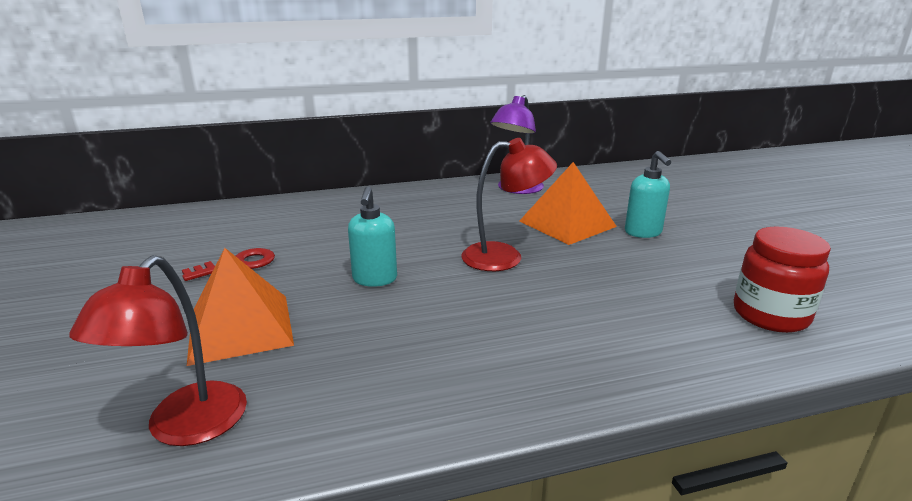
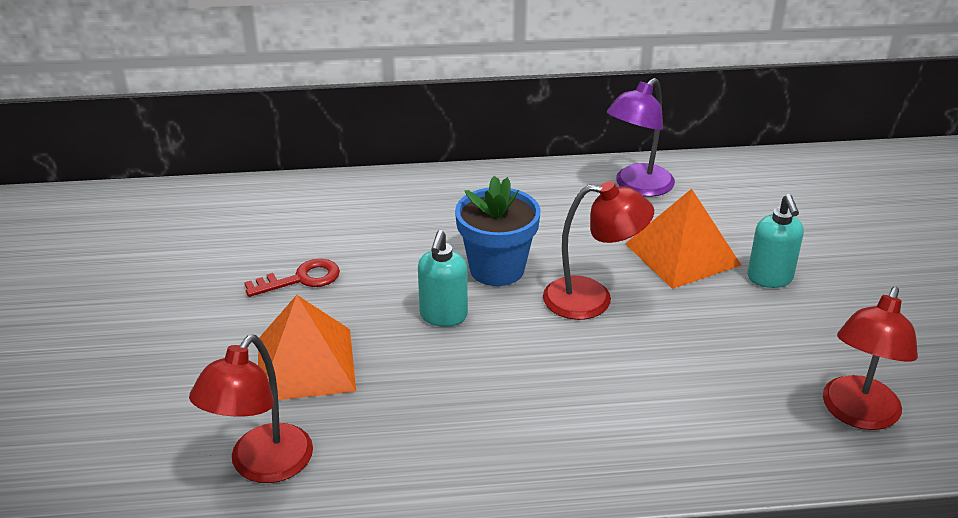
camera: 10 degrees right, 10 degrees up
(417, 244) = (497, 269): none -> blue flower pot
(770, 315) = (857, 414): red jar -> red lamp

